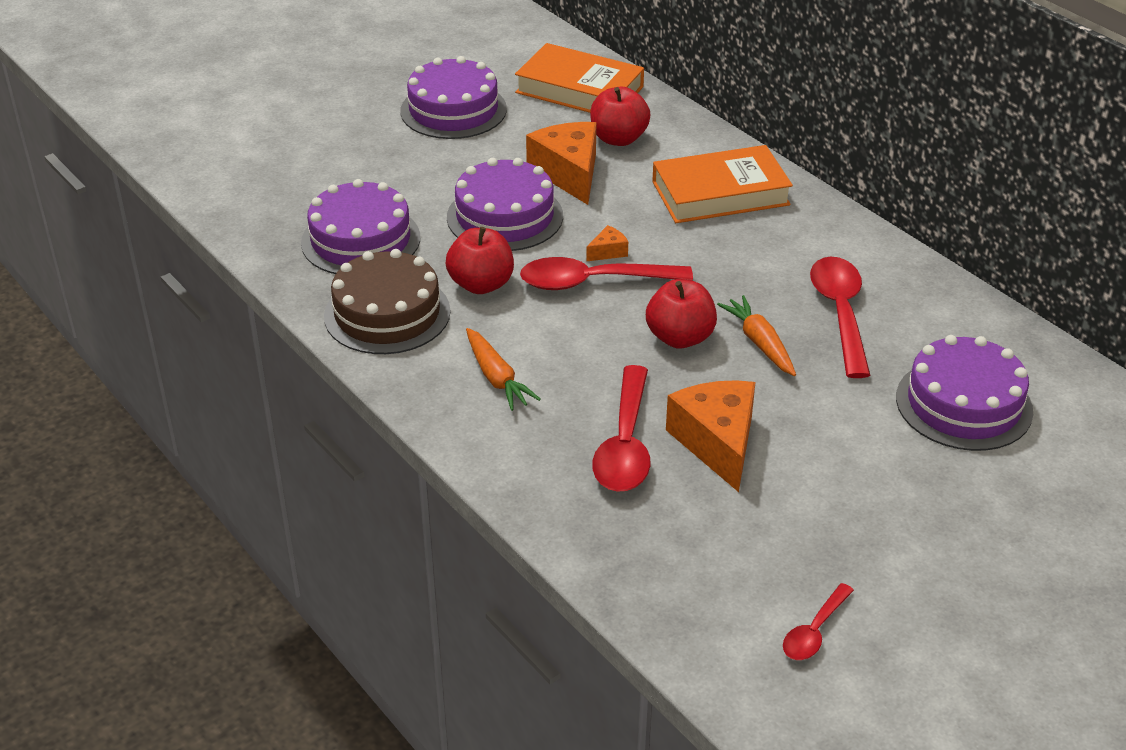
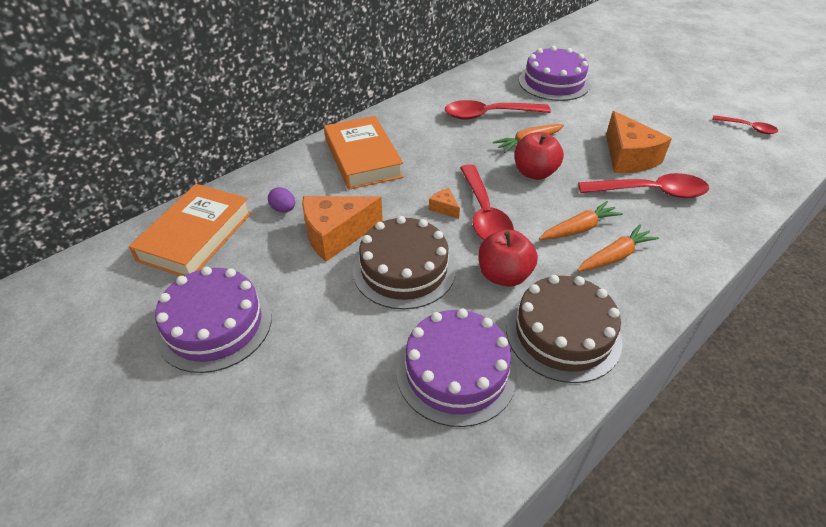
camera: 95 degrees left, 5 degrees up
(505, 216) = (404, 269): purple cake -> brown cake
(553, 357) = (579, 229): none -> orange carrot
(618, 139) = (283, 209): red apple -> purple egg
(717, 443) = (628, 157): orange cheese -> orange cheese turned 90 degrees counterclockwise

